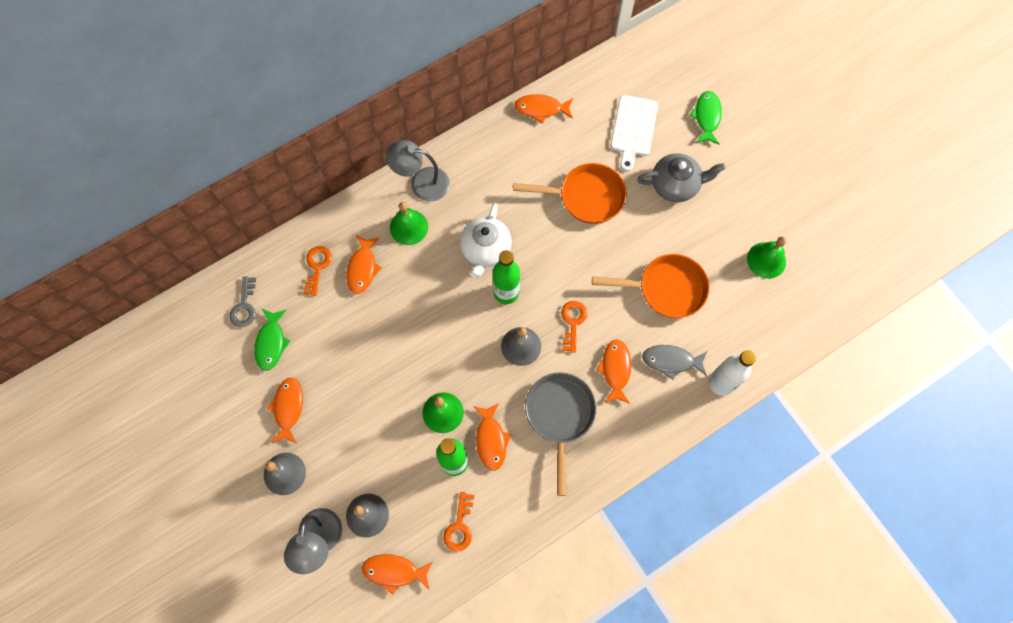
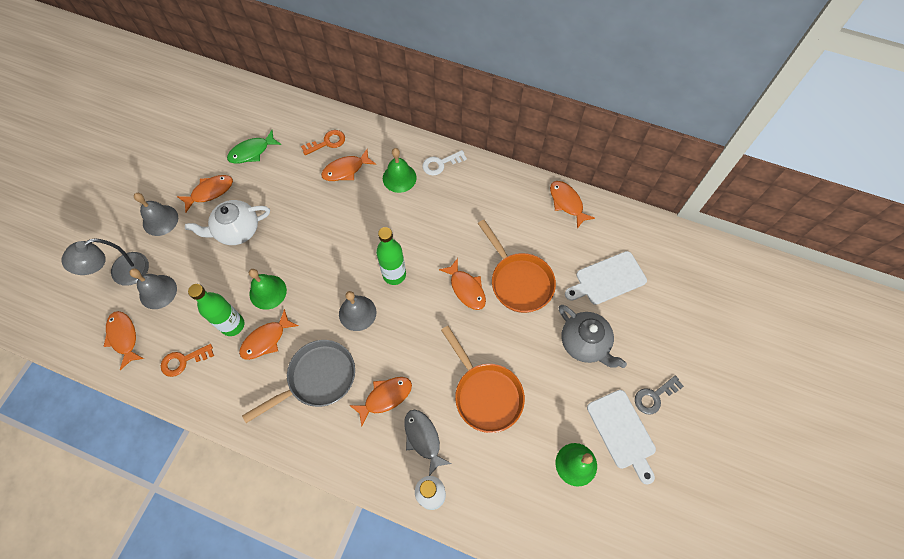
camera: 55 degrees right, 5 degrees down
(244, 306) = (268, 120): grey key -> grey key (654, 396)
(421, 183) = (440, 164): grey lamp -> white key
(485, 250) = (419, 239): white teapot -> white teapot (237, 230)
(562, 242) = (466, 288): none -> orange fish
(573, 322) = (404, 339): orange key -> none
(707, 117) = (668, 329): green fish -> none
(764, 210) = (622, 432): none -> white cutting board

